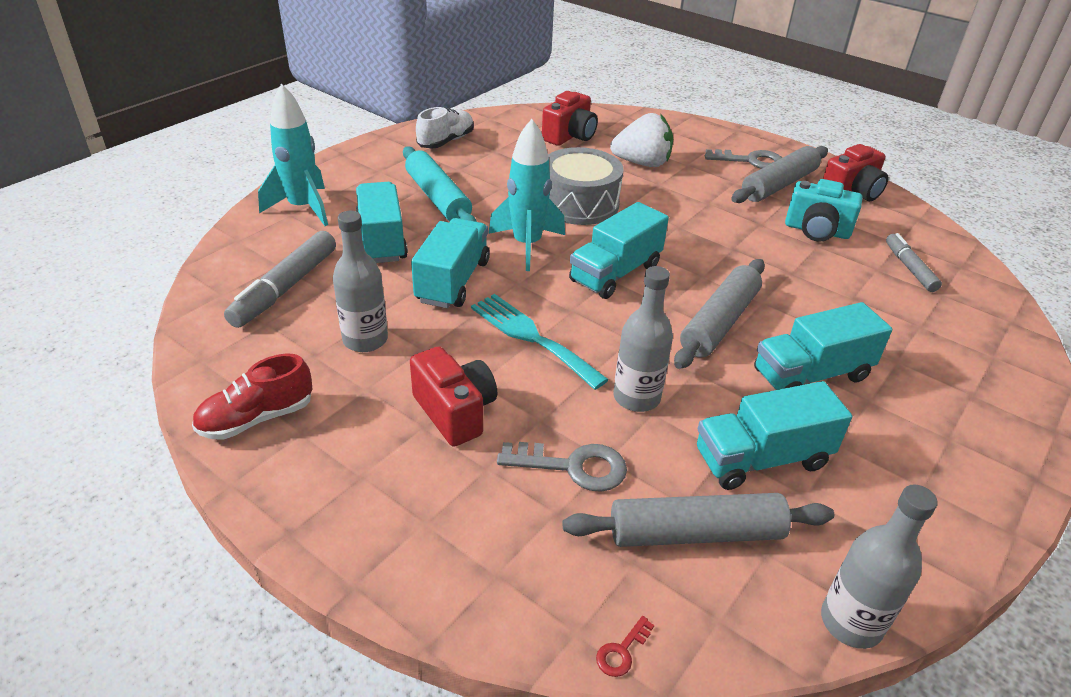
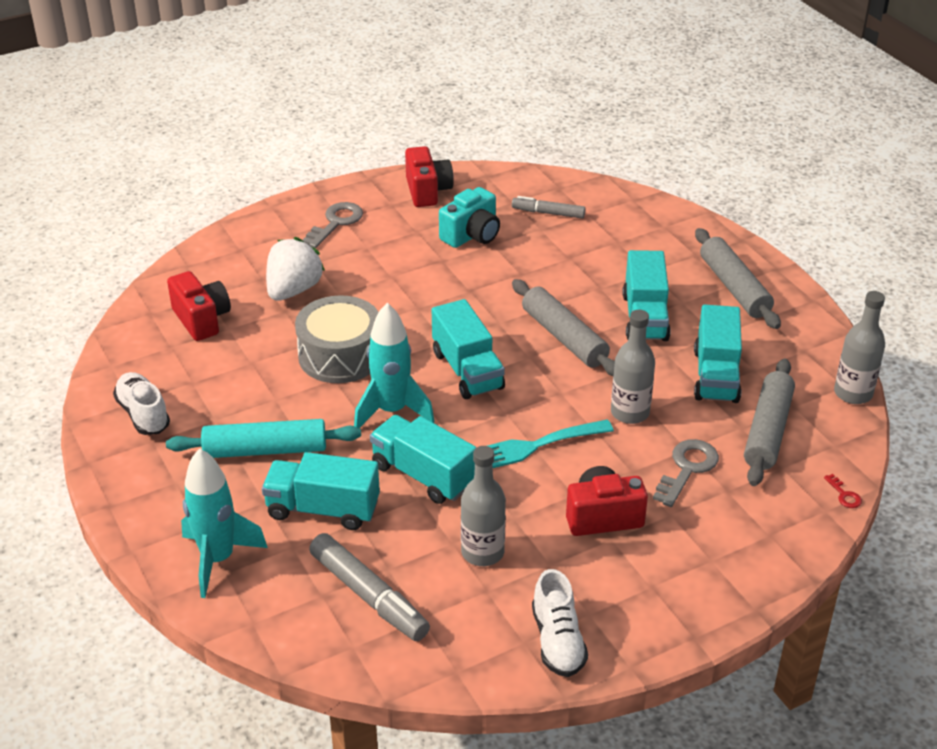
camera: 65 degrees left, 0 degrees up
(257, 418) = (557, 641): red shoe -> white shoe
(779, 185) = (388, 224): grey rolling pin -> grey rolling pin (734, 287)

